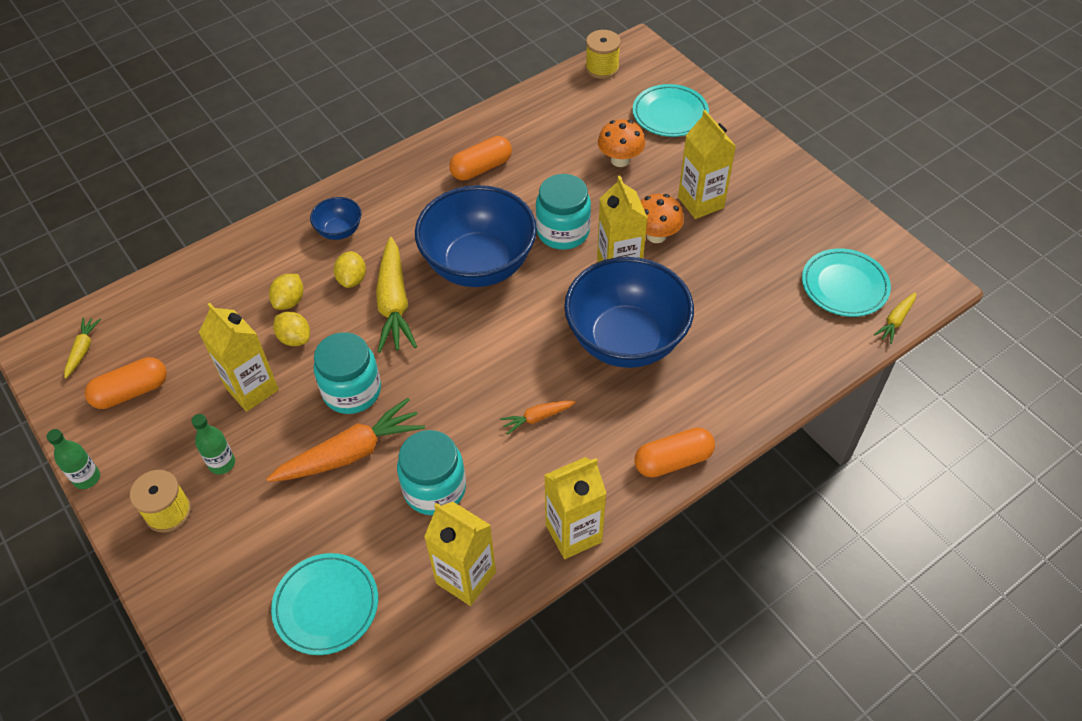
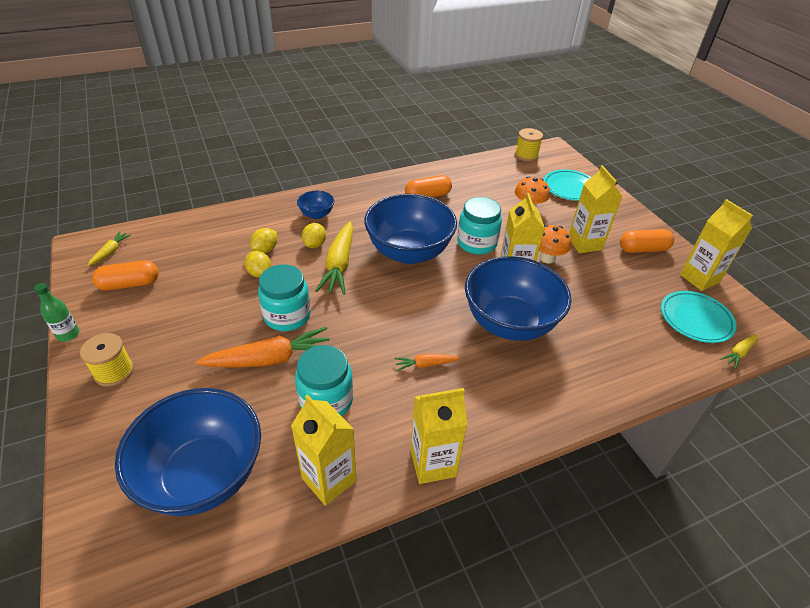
camera: 10 degrees right, 10 degrees down
(222, 463) = (170, 346): green bottle -> none
(252, 389) = (215, 300): yellow carton -> yellow carton (699, 278)
(326, 606) = (203, 475): turquoise plate -> blue bowl
(673, 461) = (532, 422): orange capsule -> orange capsule (643, 249)

